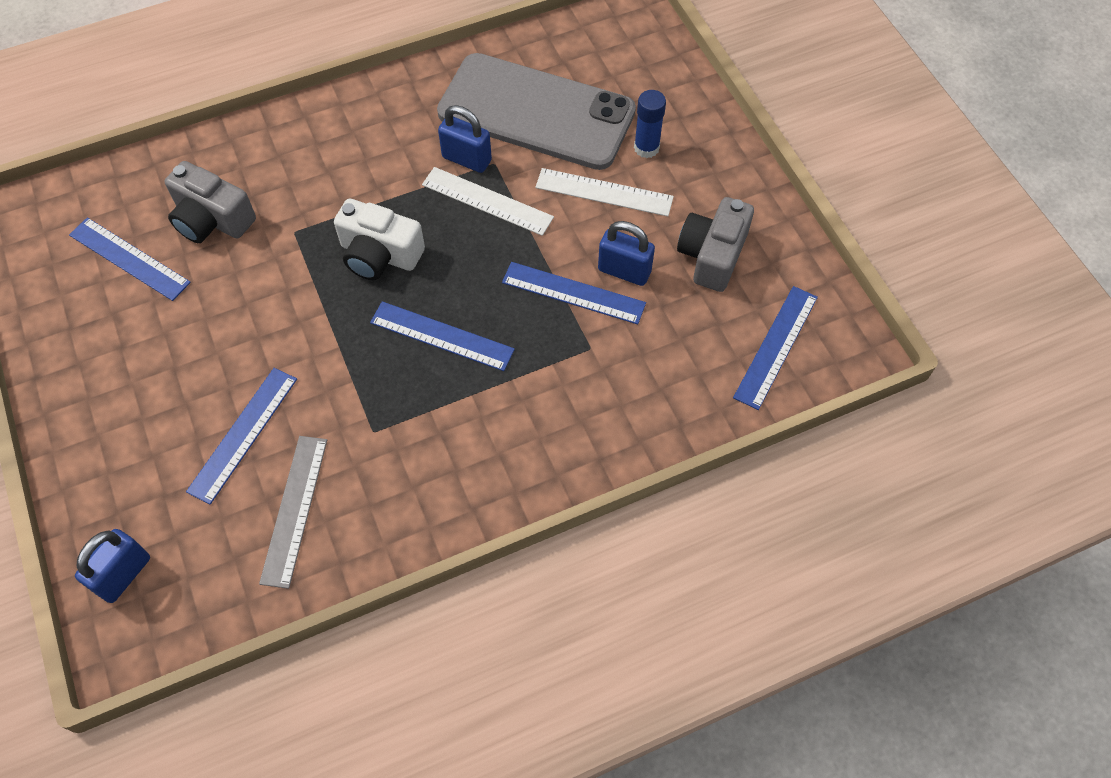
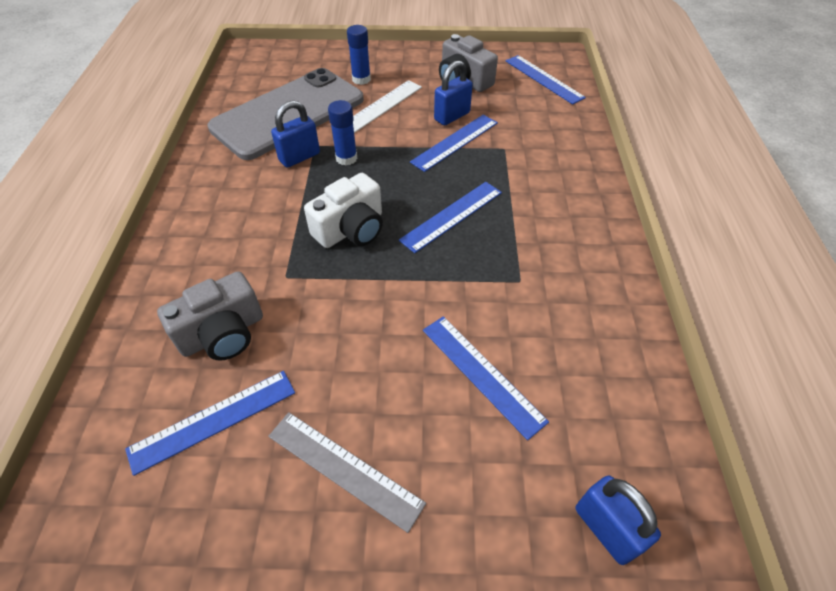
camera: 65 degrees left, 10 degrees down
(294, 510) = (577, 355): grey ruler -> grey ruler (344, 468)
(487, 201) = (346, 158): white ruler -> blue glue stick

